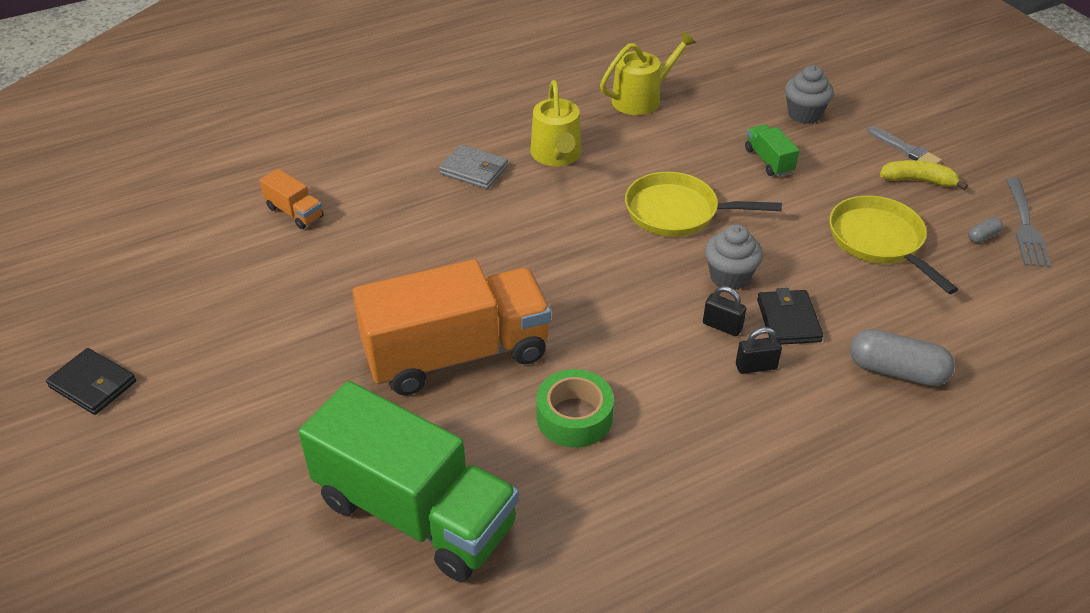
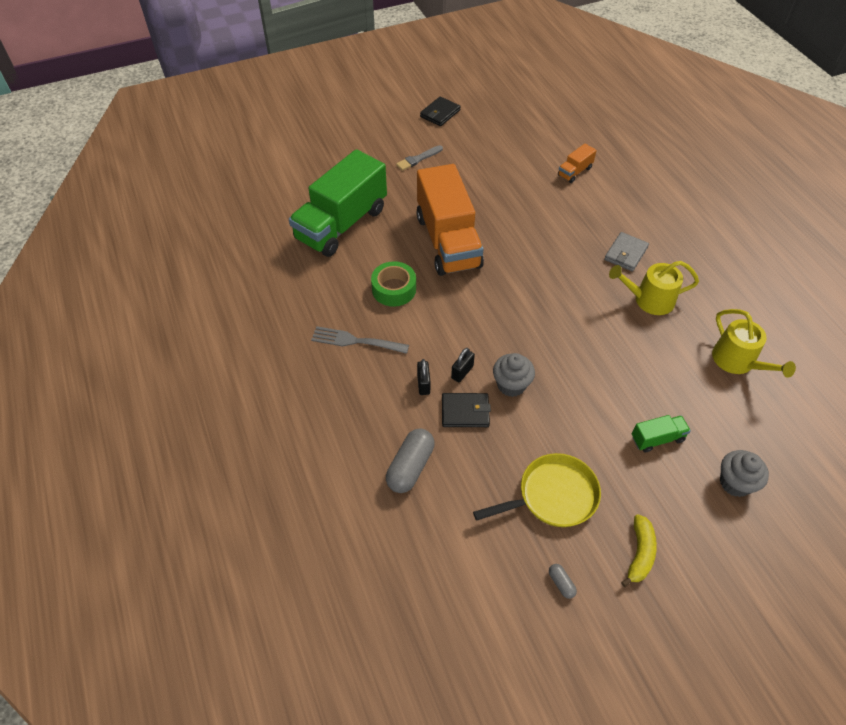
camera: 95 degrees right, 10 degrees up
(678, 212) = (584, 365): yellow pan -> none
(905, 149) = (689, 557): grey brush -> grey brush (418, 159)
(1025, 226) = (576, 628): grey fork -> grey fork (355, 341)

